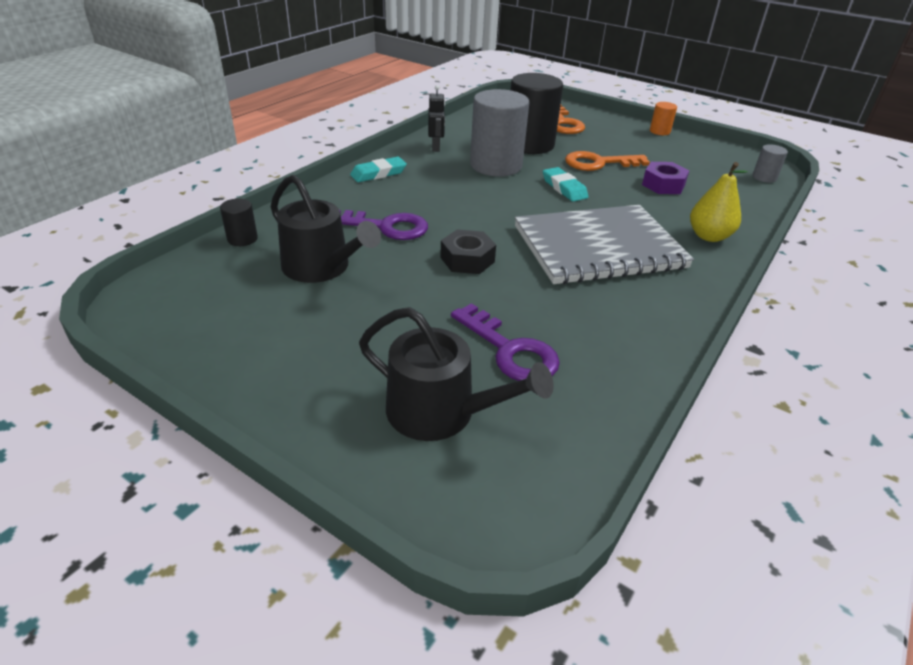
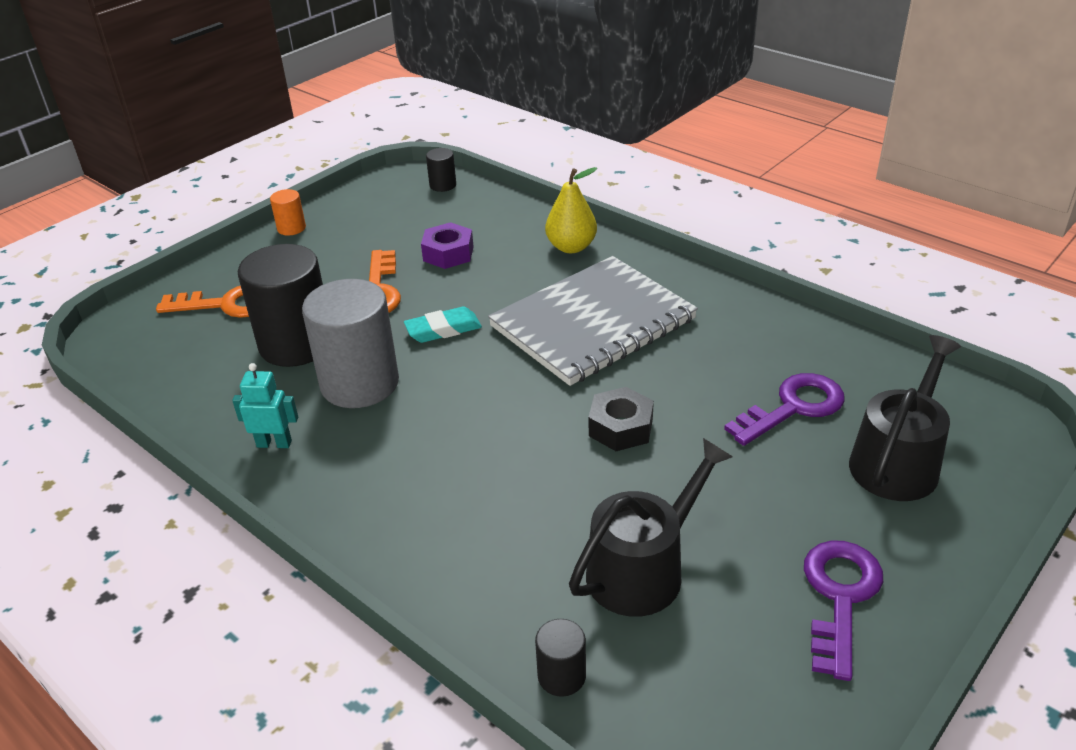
camera: 80 degrees left, 0 degrees up
(378, 173) = (356, 513): turquoise eraser -> none
(386, 227) = (534, 503): purple key -> purple key (840, 597)
(436, 147) = (274, 443): black robot -> turquoise robot
(598, 247) = (593, 323): grey notebook -> grey notebook turned 60 degrees clockwise
(764, 177) = (443, 185): grey cylinder -> black cylinder

